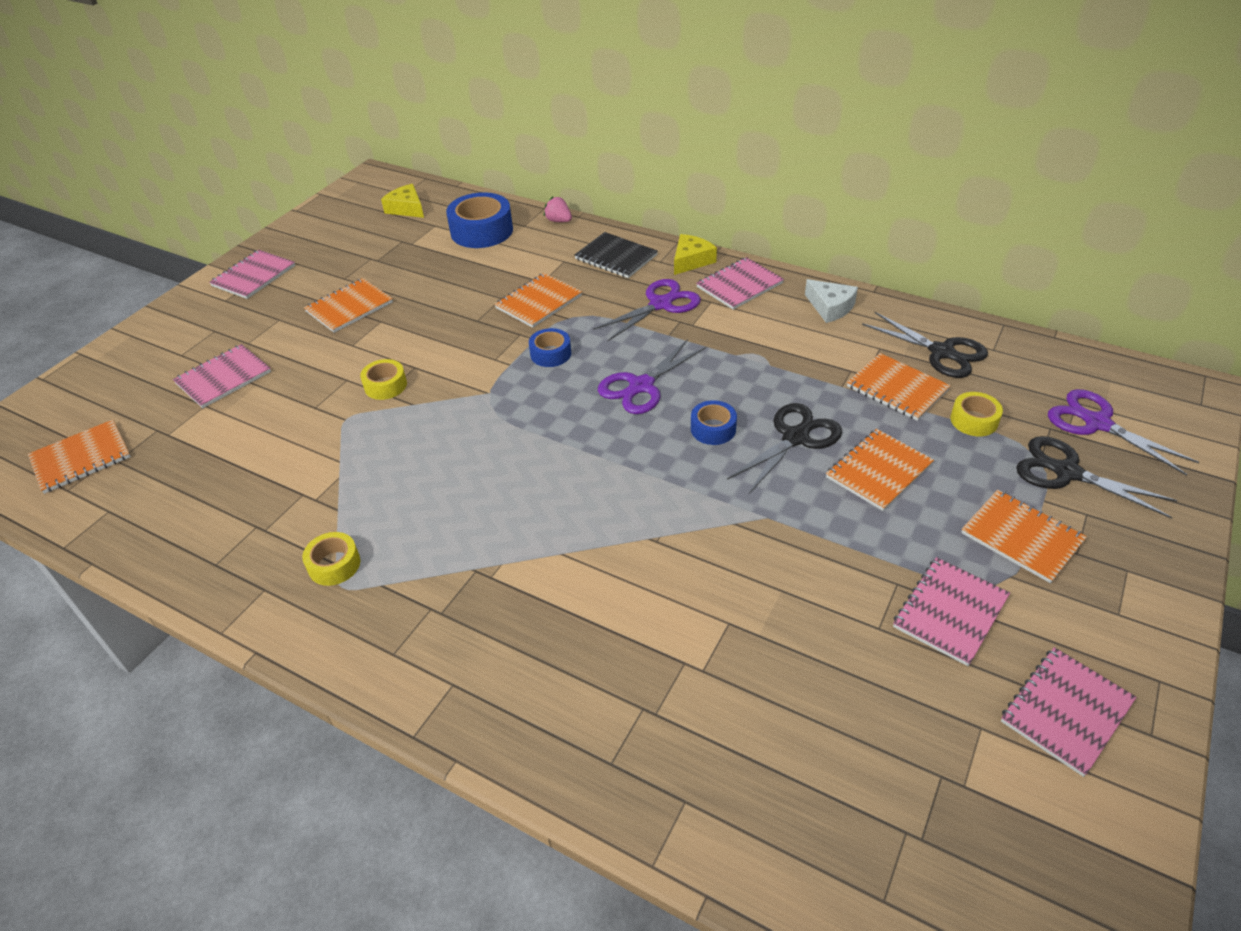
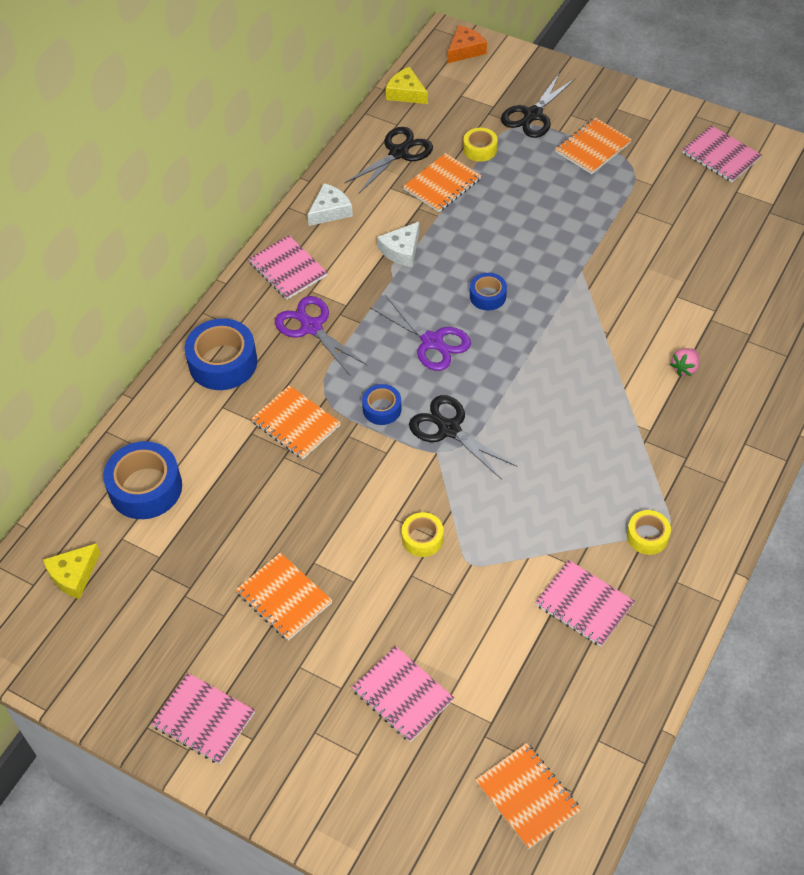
camera: 90 degrees left, 10 degrees up
(558, 221) = (138, 415): pink strawberry -> pink strawberry (685, 368)
(616, 257) = (223, 362): black notebook -> blue tape
(691, 261) = (240, 303): yellow cheese -> yellow cheese (406, 93)
(778, 360) = (401, 250): none -> white cheese
(795, 437) = (498, 248): black scissors -> black scissors (449, 429)
(879, 471) = (533, 206): orange notebook -> none
(950, 612) = (657, 190): pink notebook -> pink notebook (584, 604)
(1096, 423) = (484, 90): purple scissors -> none
(1174, 405) = (465, 50): none -> orange cheese

